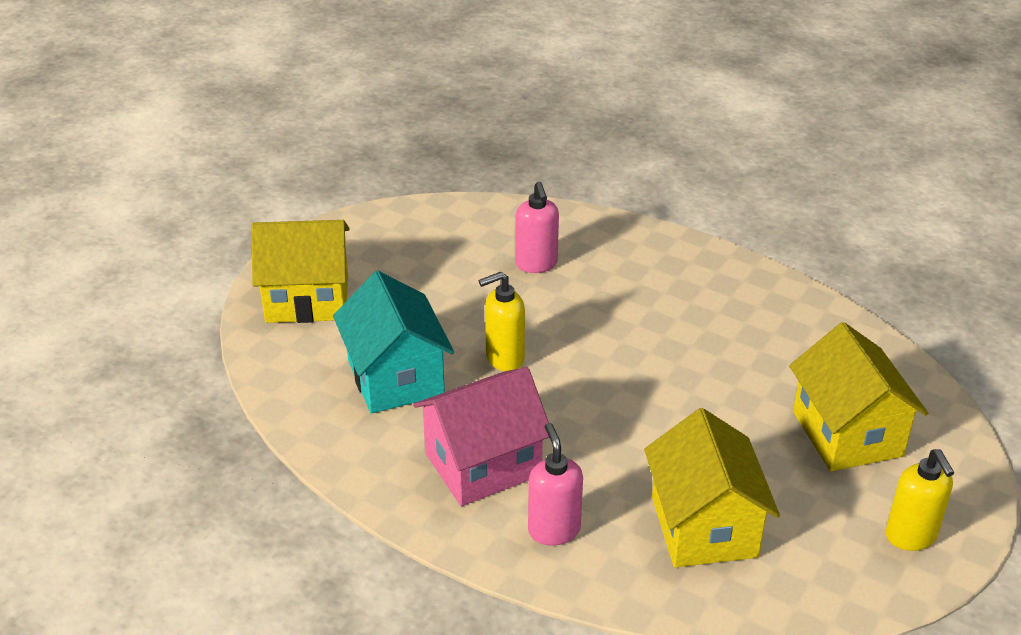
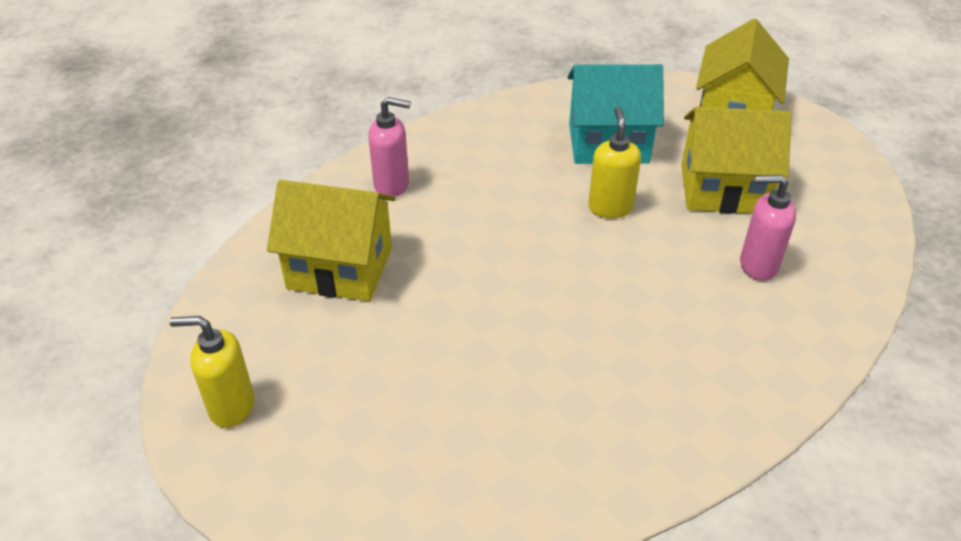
camera: 110 degrees right, 5 degrees up
(483, 464) = (482, 166): pink house -> none
(847, 434) = (386, 420): yellow house -> yellow house (723, 189)

